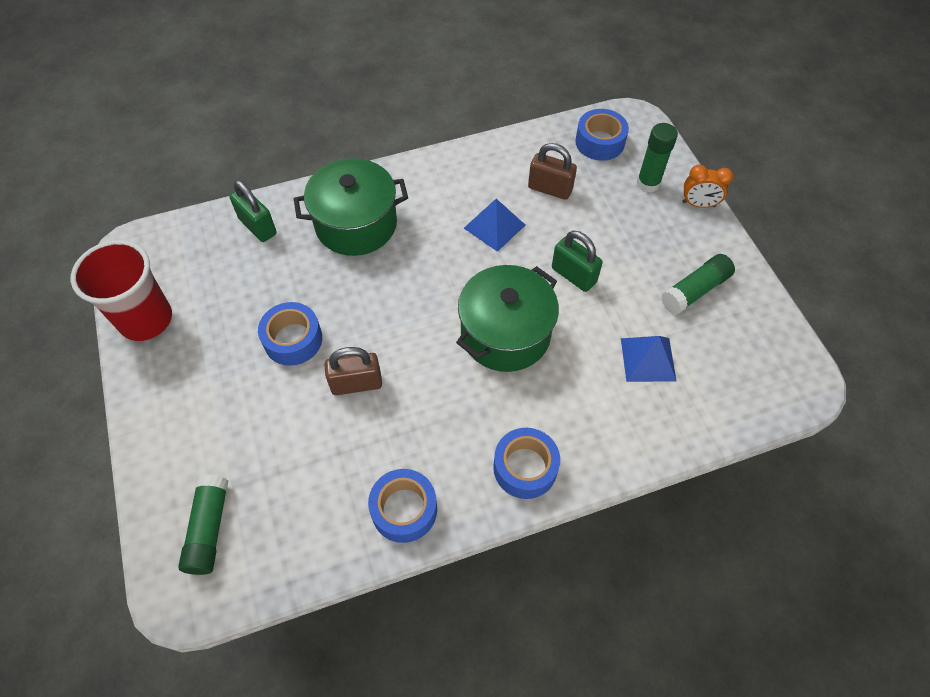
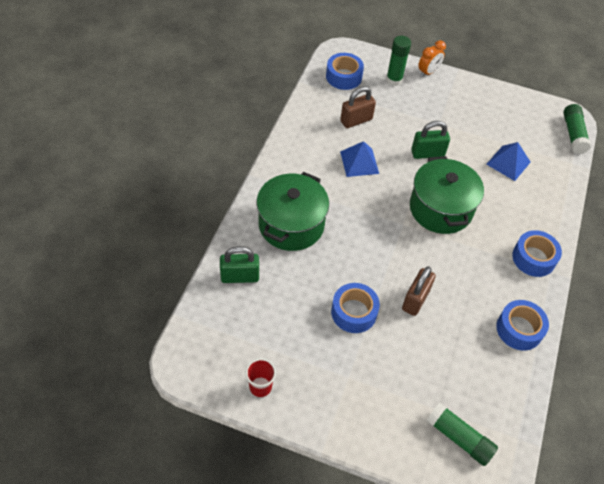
camera: 55 degrees left, 5 degrees down
(146, 320) = (260, 387): red cup -> red cup, size x0.49
(695, 290) = (482, 114): green glue stick -> green glue stick (573, 134)

